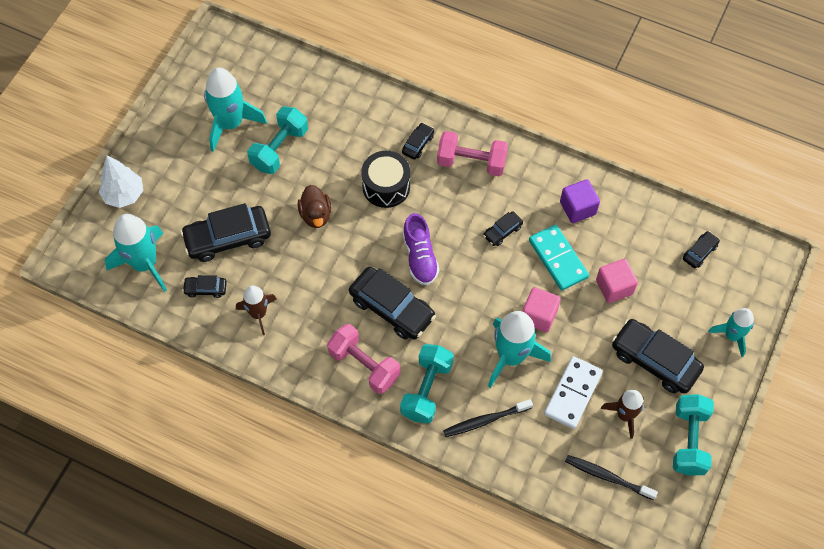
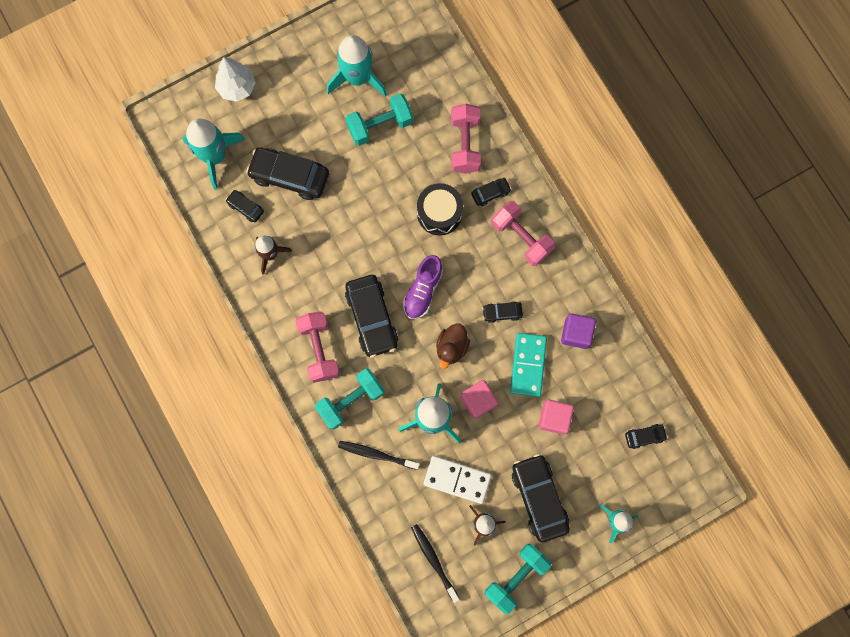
camera: 35 degrees right, 15 degrees up
(316, 215) = (368, 201): brown duck -> brown duck (451, 347)
(366, 119) = (465, 144): none -> pink dumbbell
(573, 393) = (457, 480): white domino -> white domino turned 45 degrees clockwise

